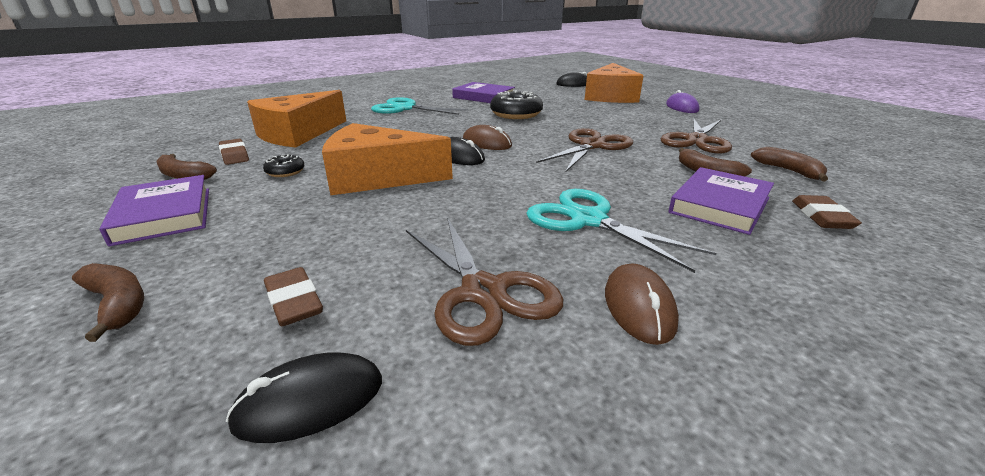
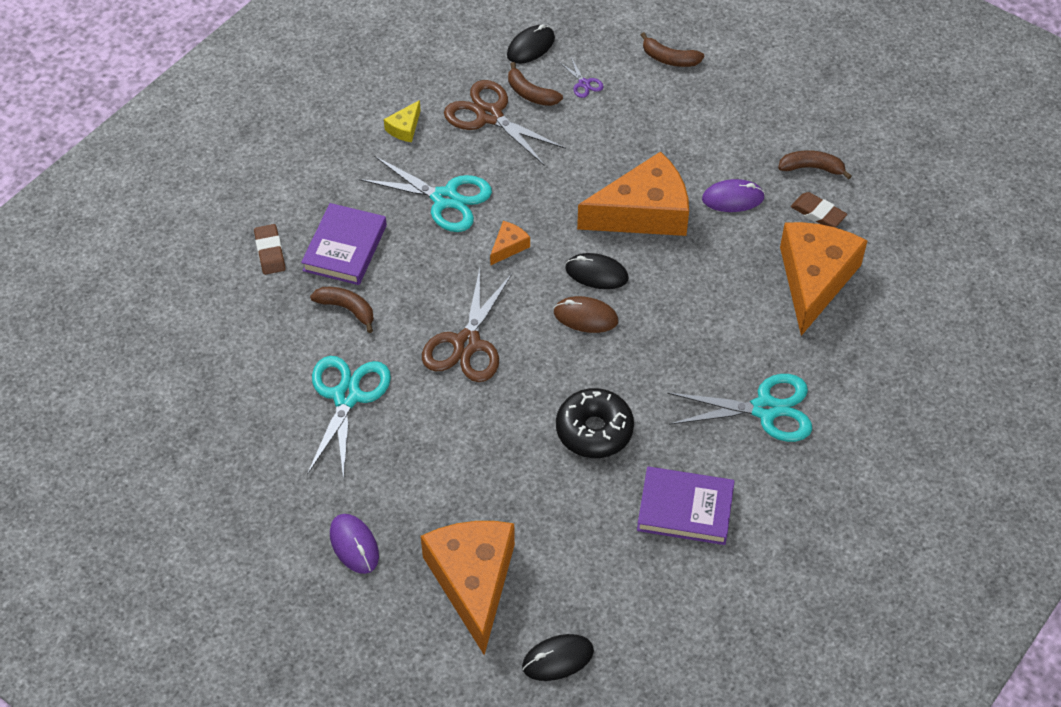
camera: 160 degrees right, 25 degrees up
(164, 215) = (750, 121): purple book -> none
(285, 172) = (733, 198): black donut -> purple mouse
(294, 301) = (584, 84): brown eraser -> purple scissors
(529, 180) = (508, 246): none -> orange cheese
(639, 307) = (405, 128): brown mouse -> yellow cheese
(696, 140) = (347, 396): brown scissors -> turquoise scissors
(788, 171) = (267, 335): brown banana -> brown banana (530, 93)

